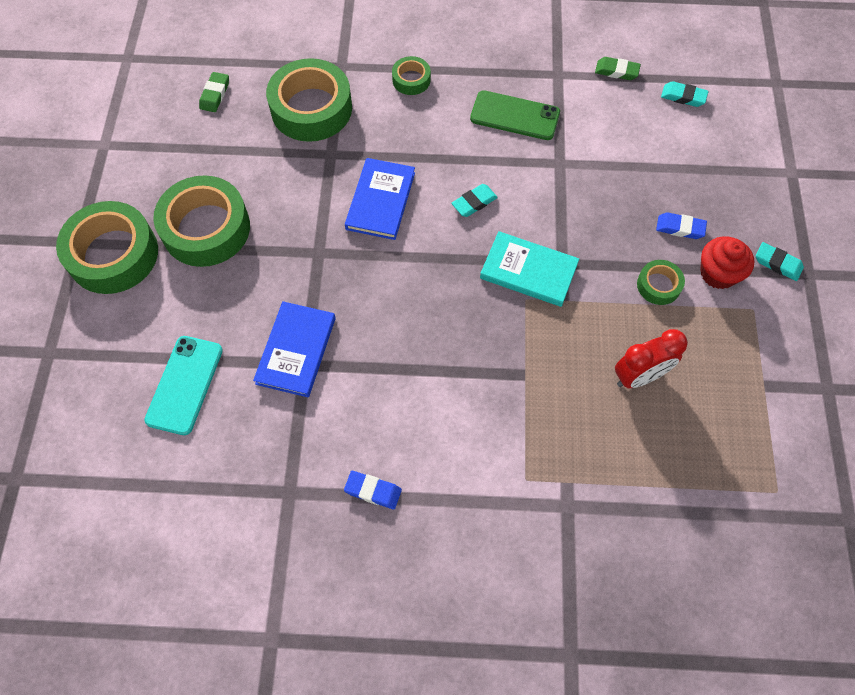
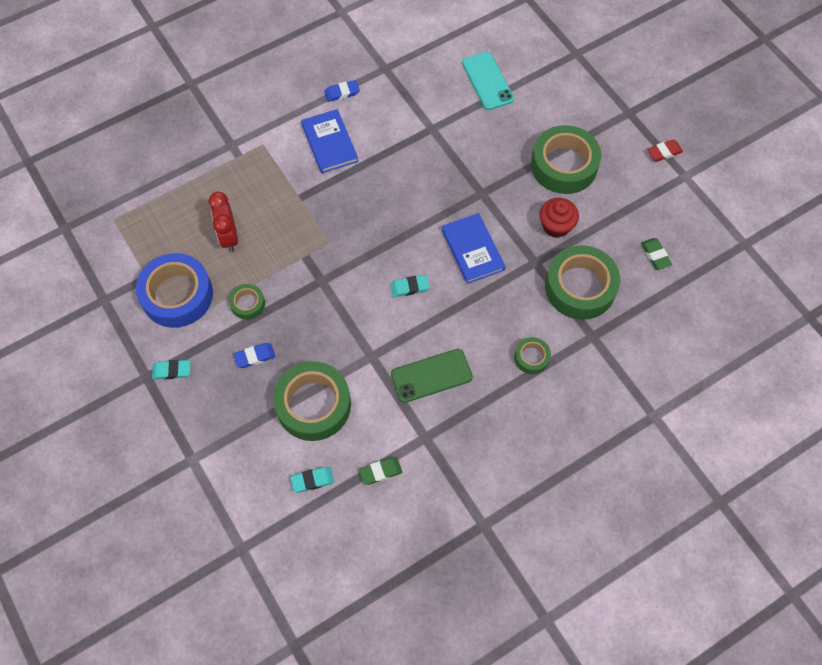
camera: 145 degrees right, 0 degrees up
(94, 179) = (664, 152): none -> red eraser
(113, 254) = (601, 118): green tape -> green tape (313, 405)
(296, 350) = (443, 132): blue book -> blue book (329, 143)
(474, 202) = (410, 287): turquoise eraser -> turquoise eraser turned 60 degrees clockwise
(528, 271) = (340, 261): turquoise book -> none
(639, 376) = (229, 237): red clock -> red clock turned 45 degrees counterclockwise
(718, 273) = (211, 337): red cupcake -> red cupcake (556, 226)
(735, 342) = (177, 295): none -> blue tape

